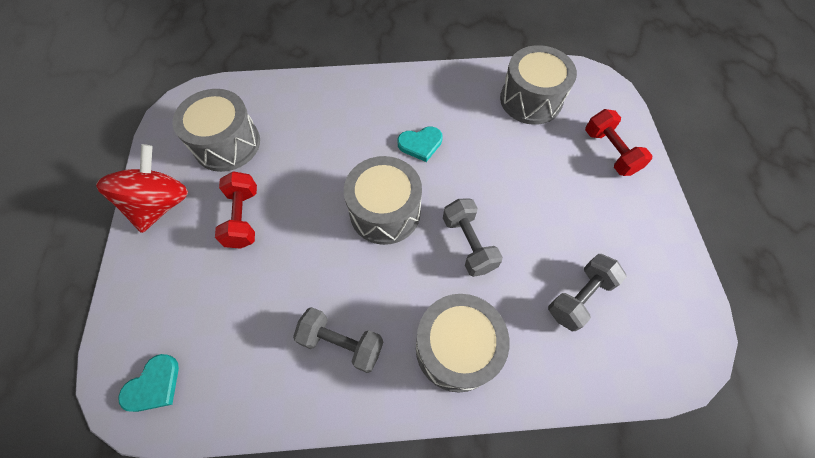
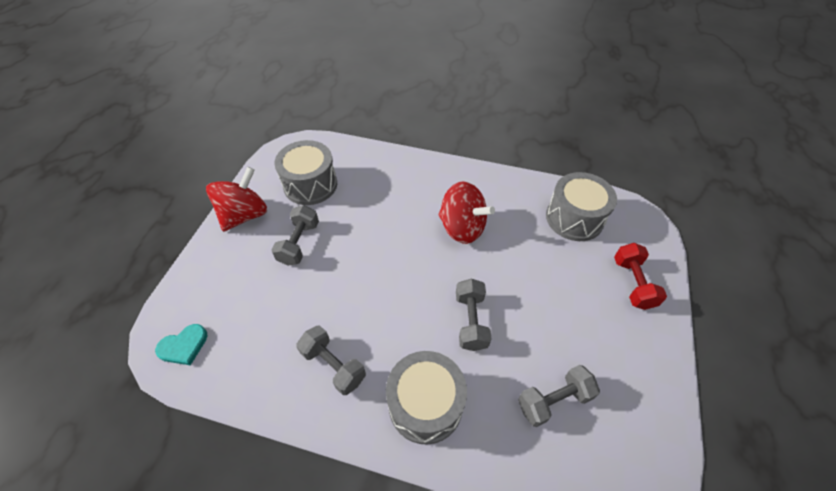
camera: 20 degrees right, 10 degrees down
(243, 218) = (299, 243): red dumbbell -> grey dumbbell
(385, 212) = (410, 273): grey drum -> none
(420, 144) = (462, 228): turquoise heart -> red spinning top

